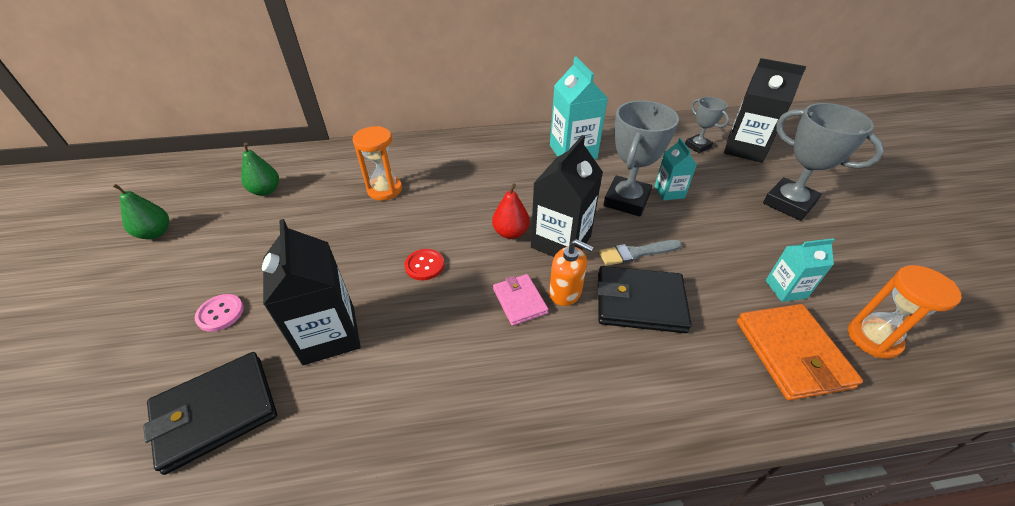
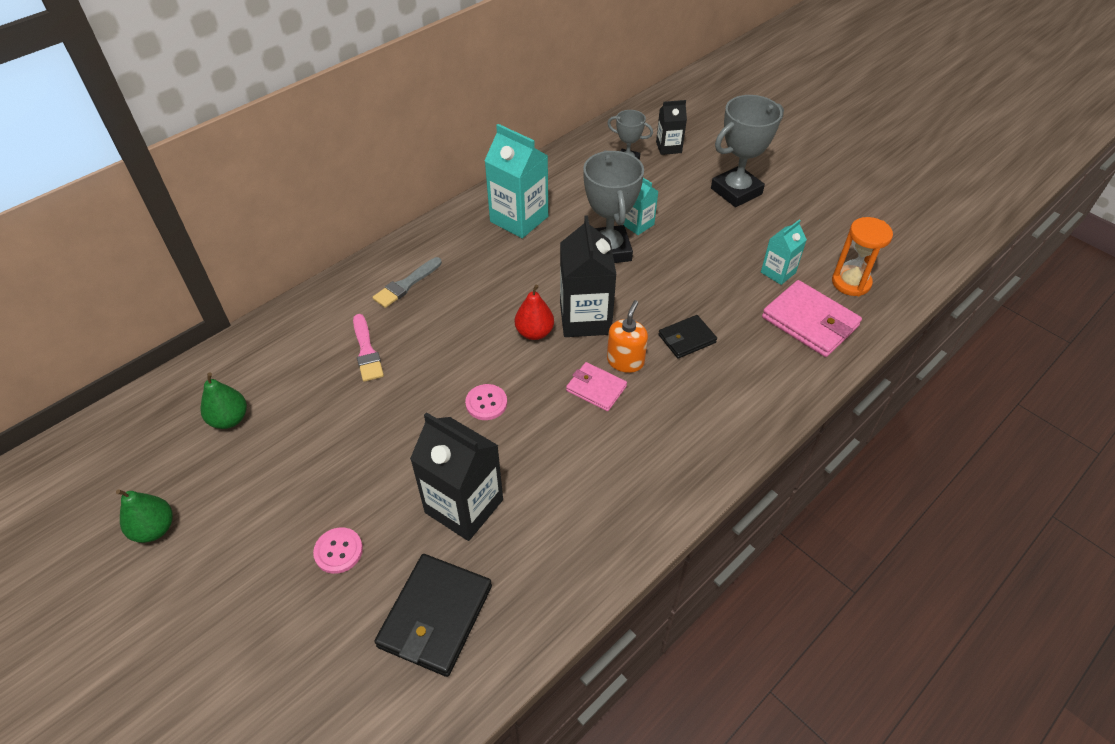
camera: 35 degrees left, 5 degrees up
(385, 190) = (366, 351): orange hourglass -> pink brush
(424, 265) = (486, 403): red button -> pink button
(565, 292) = (625, 361): orange soap dispenser -> orange soap dispenser turned 60 degrees counterclockwise
(636, 253) = (653, 297): grey brush -> grey brush (406, 284)
(640, 302) = (687, 339): black wallet -> black wallet, size x0.59
(745, 149) = (668, 147): black carton -> black carton, size x0.57
(788, 203) = (736, 191): grey trophy -> grey trophy turned 45 degrees counterclockwise
(792, 353) = (810, 321): orange wallet -> pink wallet

